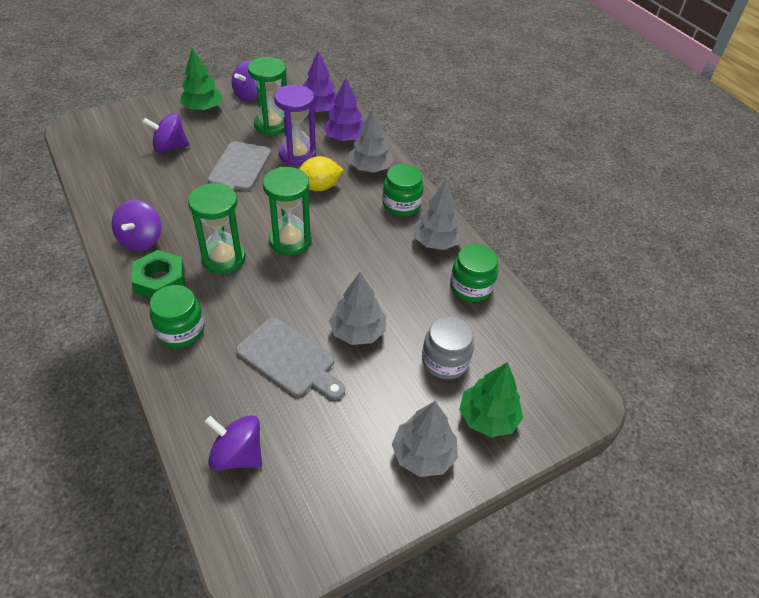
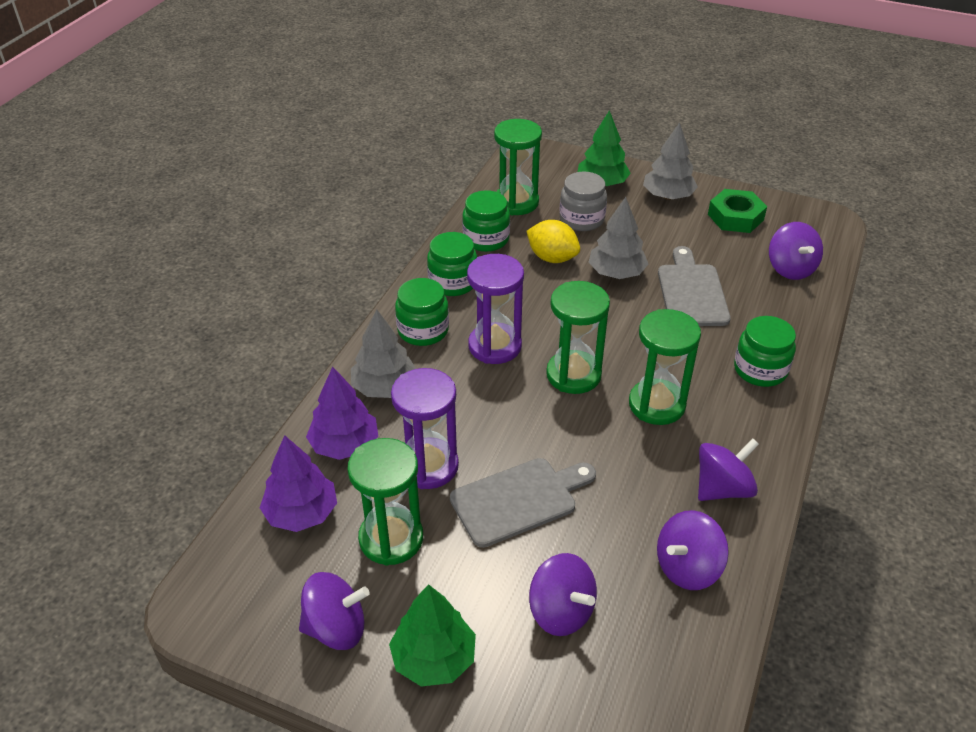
camera: 125 degrees left, 5 degrees down
(128, 195) = (687, 567): none -> purple spinning top
(160, 280) = (740, 428): green nut -> green nut (735, 217)
(319, 187) = (467, 407): yellow lemon -> yellow lemon (552, 258)
(353, 224) = (495, 346): none -> purple hourglass
(436, 242) = (453, 282): grey tree -> green jar
(507, 335) = (516, 202): none -> green hourglass

